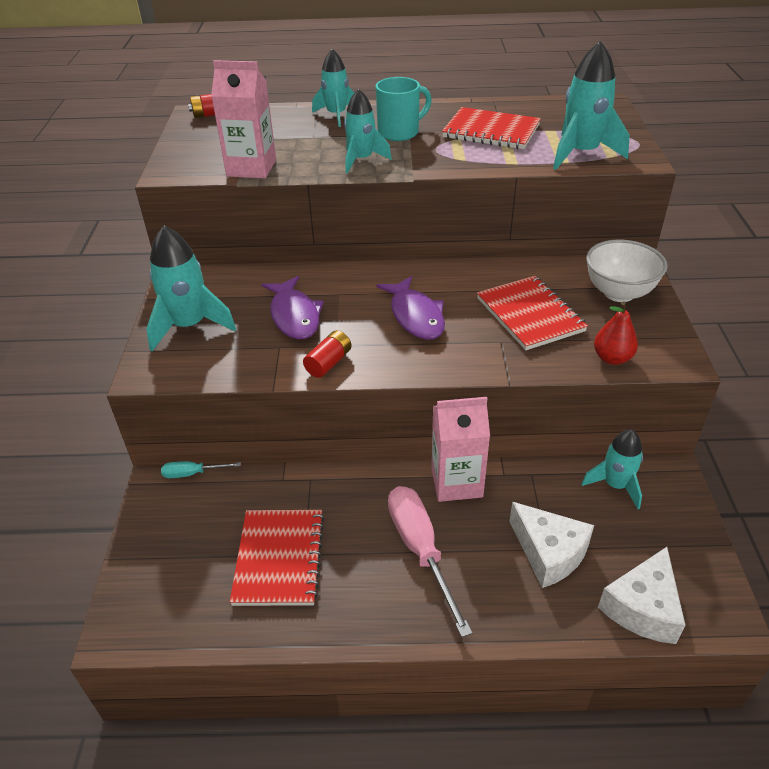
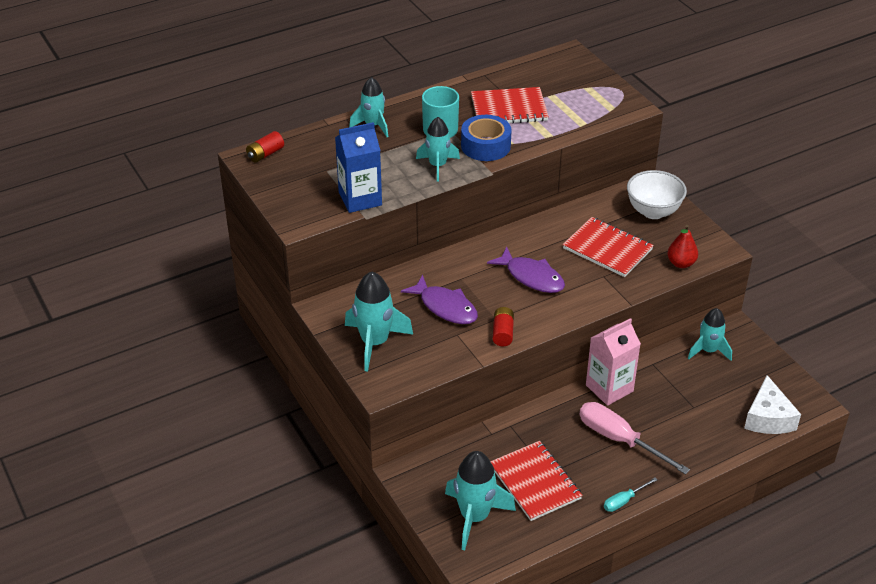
camera: 30 degrees left, 0 degrees up
(192, 473) = (423, 455): turquoise screwdriver -> turquoise screwdriver (624, 501)
(251, 168) = (360, 199): pink carton -> blue carton
(431, 155) = (485, 146): none -> blue tape
(549, 552) = (696, 409): white cheese -> none
(581, 153) = (590, 113): turquoise rocket -> turquoise rocket (474, 517)

